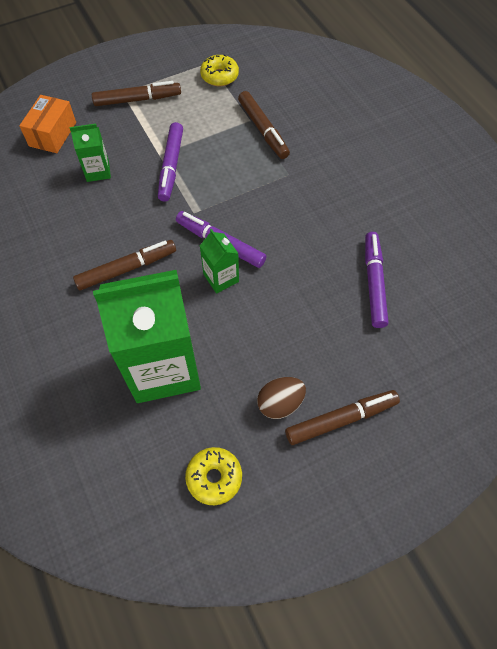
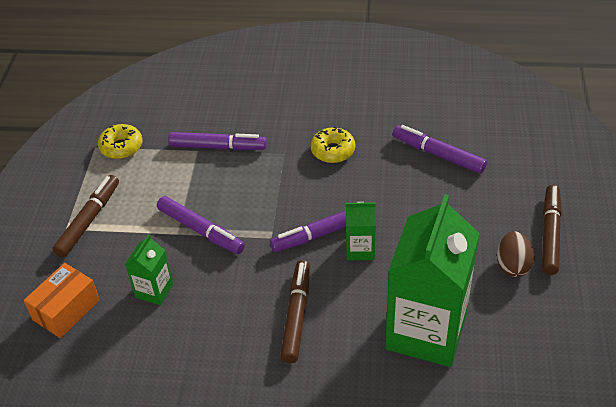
camera: 55 degrees left, 15 degrees down
(52, 134) = (66, 310): orange box -> orange box turned 75 degrees clockwise
(214, 477) = (556, 340): yellow donut -> yellow donut (333, 151)
(263, 130) = (218, 147): brown marker -> purple marker

